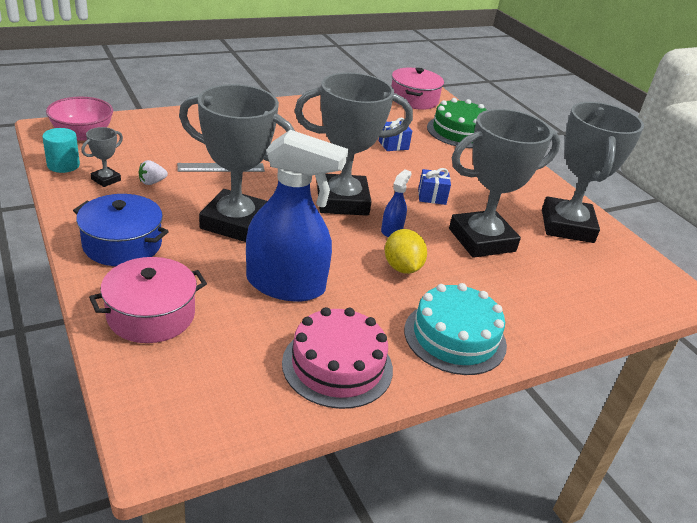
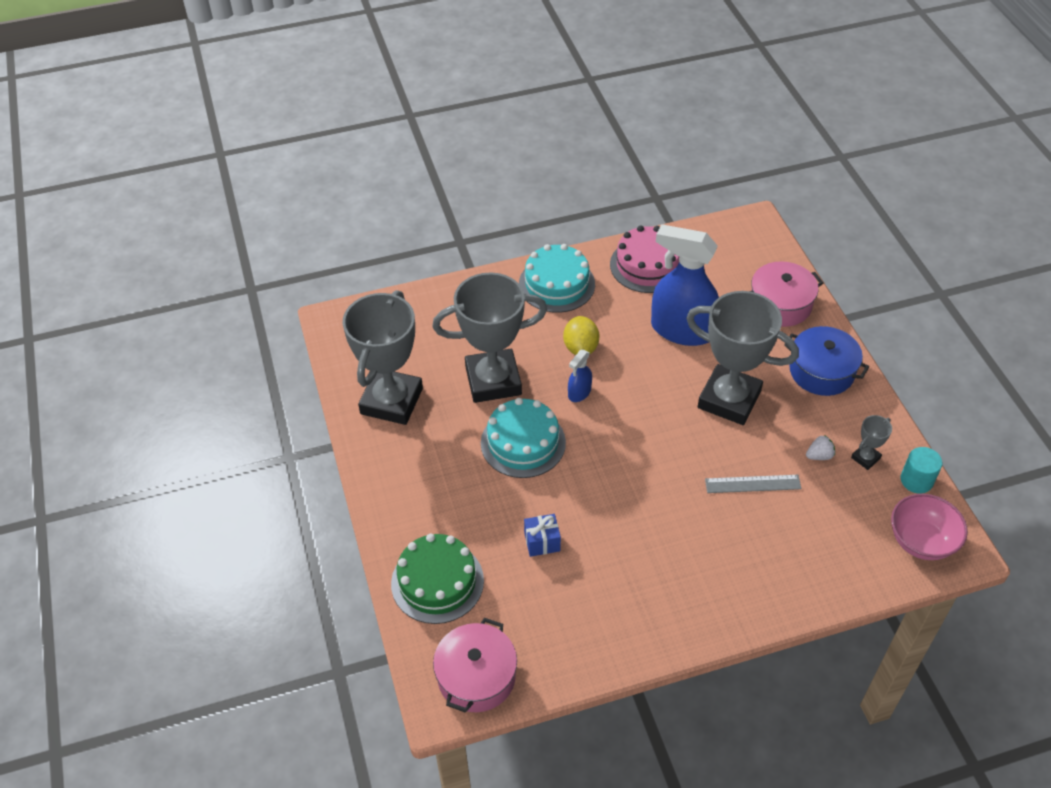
camera: 165 degrees left, 15 degrees up
(342, 201) = (622, 432): grey trophy -> none
(432, 197) = (523, 442): blue gift -> turquoise cake

